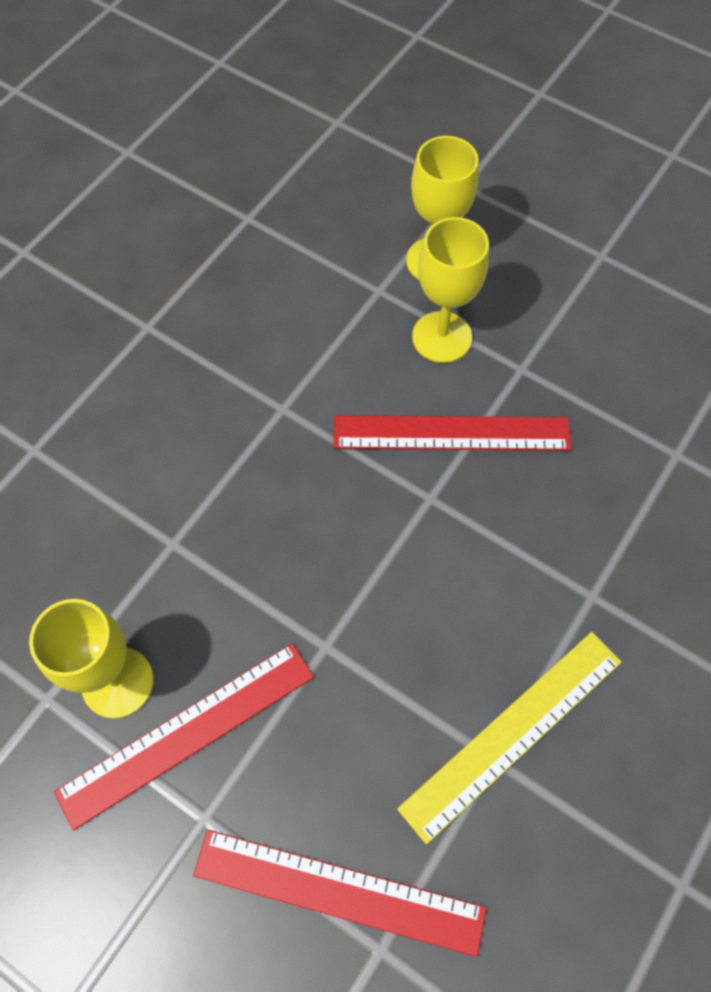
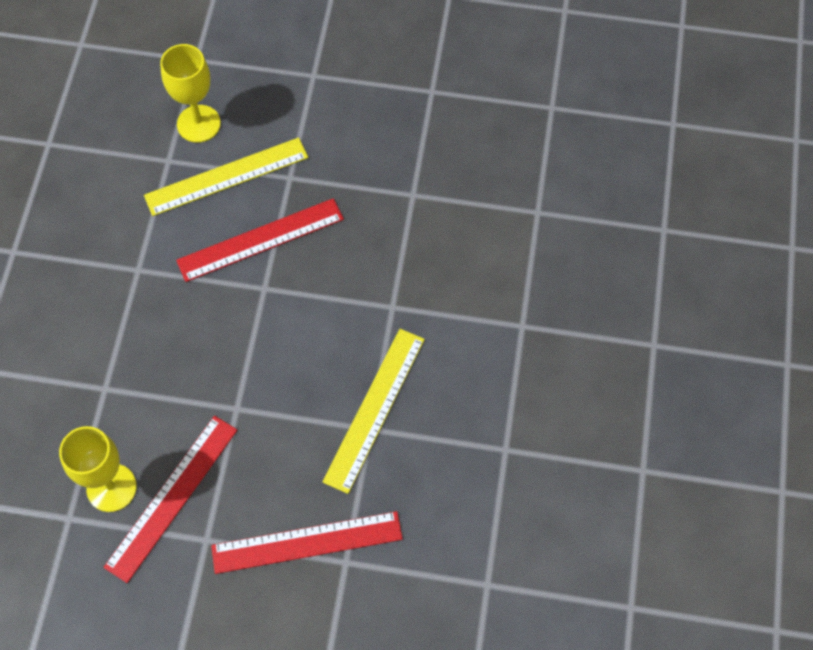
camera: 25 degrees left, 0 degrees up
(442, 337) = (226, 176): yellow goblet -> yellow ruler

